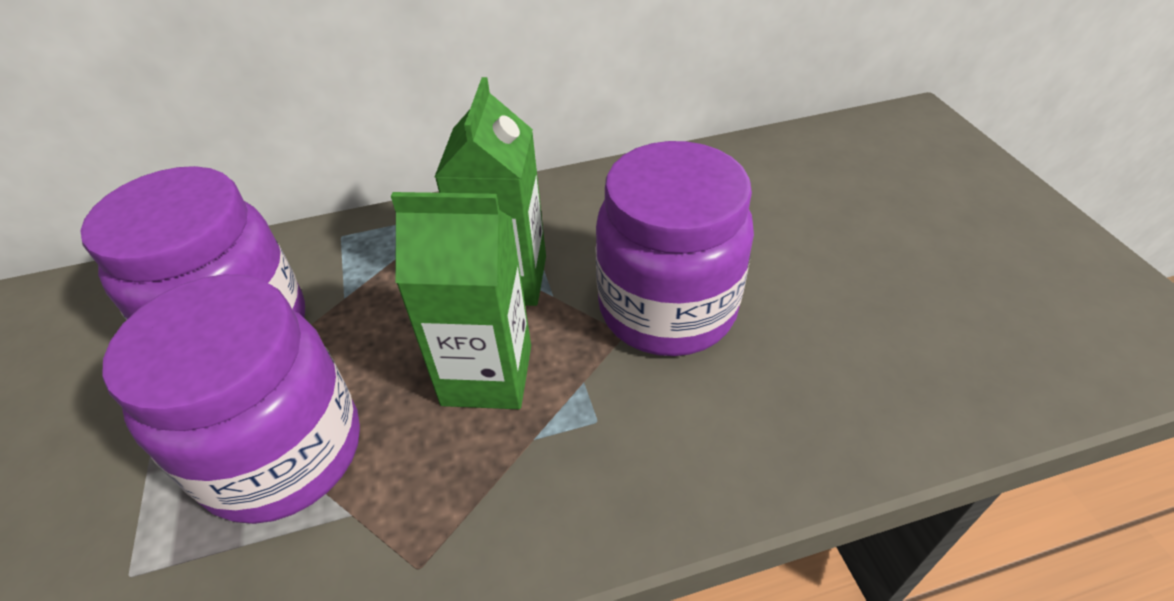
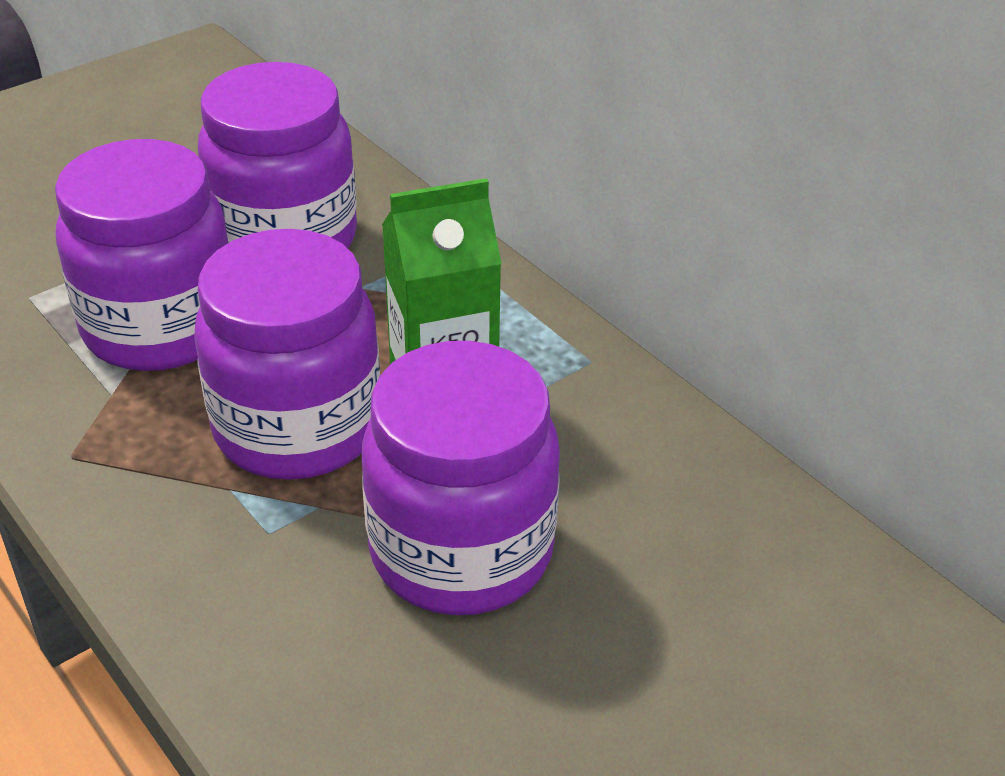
camera: 65 degrees right, 5 degrees down
(487, 375) = (297, 428): green carton -> purple jar

